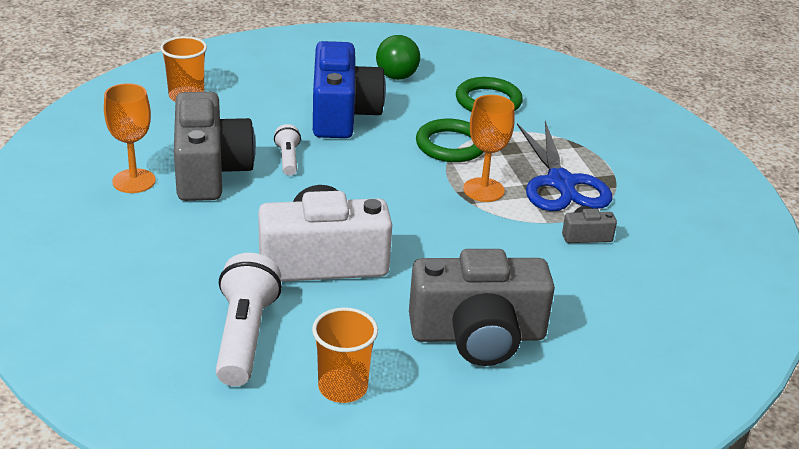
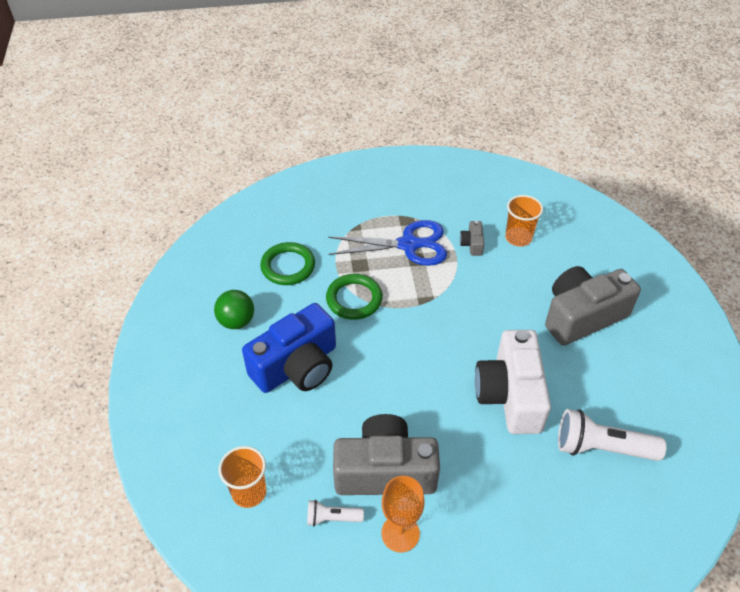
camera: 80 degrees left, 15 degrees up
(288, 159) = (369, 410): white flashlight -> white flashlight (332, 518)
(342, 113) = (297, 366): blue camera -> blue camera turned 135 degrees clockwise
(343, 387) = (643, 393): orange cup -> orange cup (518, 238)
(478, 335) = (582, 316): grey camera -> grey camera turned 120 degrees counterclockwise
(483, 190) = (417, 289): orange goblet -> none

